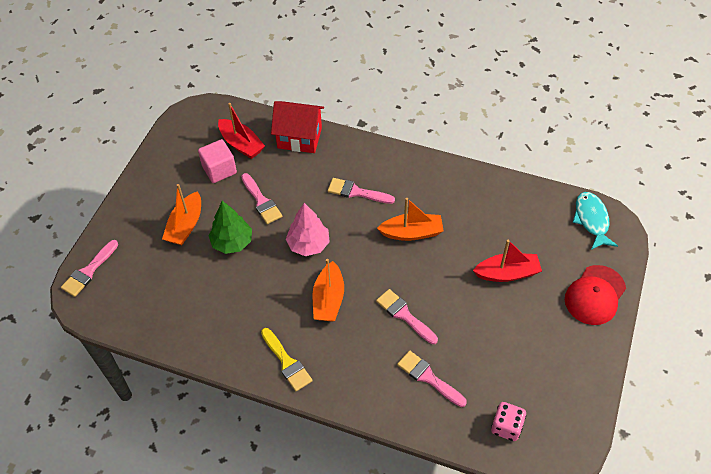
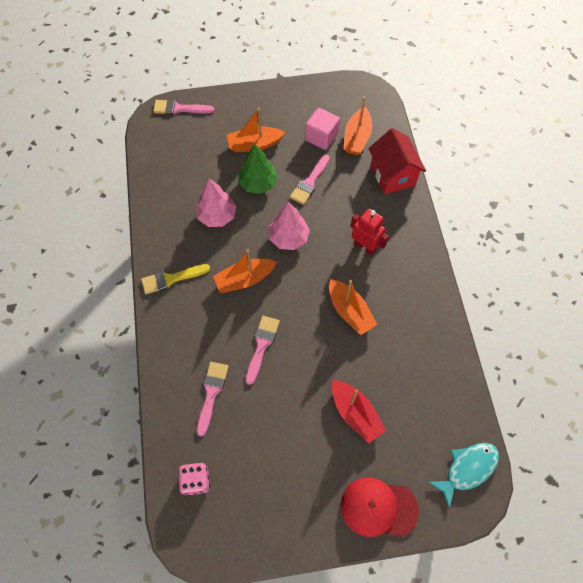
camera: 60 degrees right, 10 degrees up
(241, 144) = (357, 138): red boat -> orange boat
(243, 292) = (217, 216): none -> pink tree
(287, 362) = (171, 279): yellow brush -> yellow brush turned 45 degrees clockwise
(356, 192) = (365, 247): pink brush -> red robot

